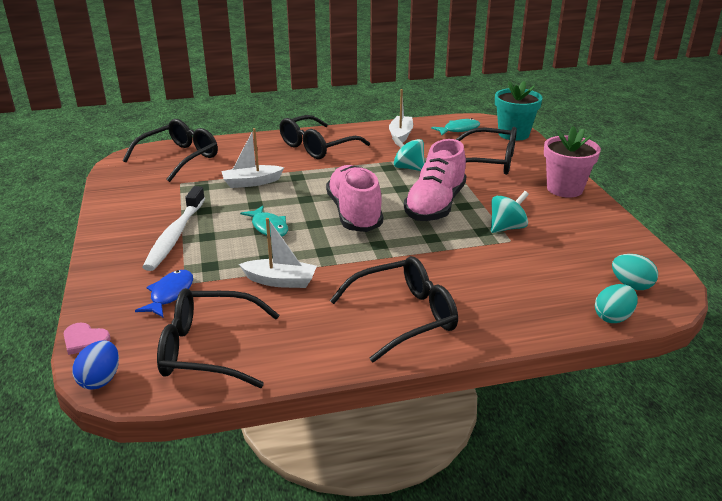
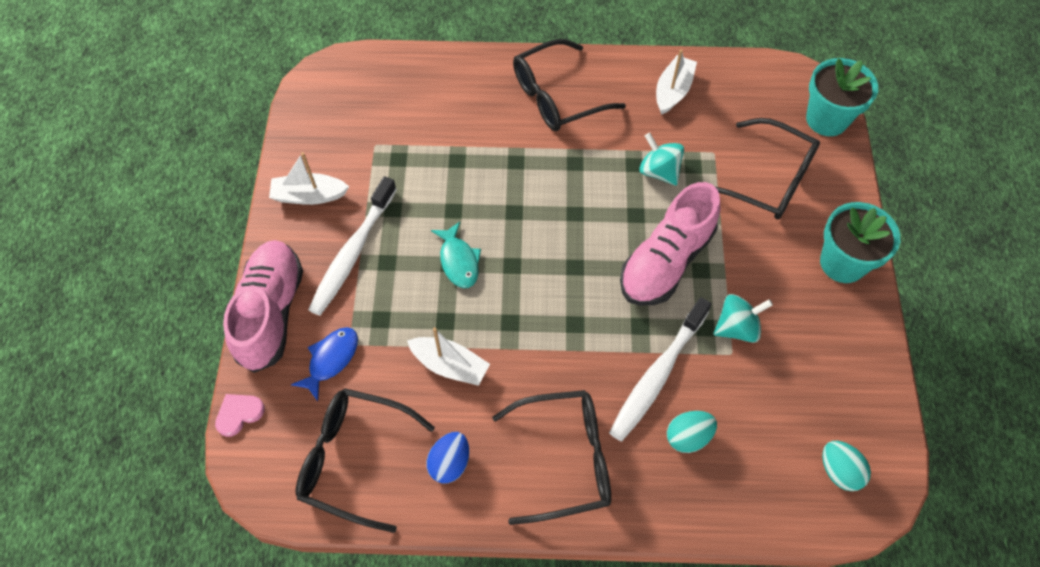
camera: 15 degrees right, 30 degrees up
(85, 340) = (239, 414): pink heart -> pink heart turned 105 degrees clockwise
(100, 379) = (247, 477): blue egg -> blue egg (450, 463)
(179, 158) = (382, 88): black glasses -> none
(251, 182) = (458, 162): white boat -> white boat (309, 196)
(354, 213) = (564, 256): pink shoe -> pink shoe (271, 312)
(459, 129) = (756, 92): turquoise fish -> none
(459, 259) = (658, 374): none -> white toothbrush
(564, 189) = (842, 263): pink flower pot -> turquoise flower pot
(613, 317) = (792, 520): turquoise egg -> turquoise egg (688, 437)

